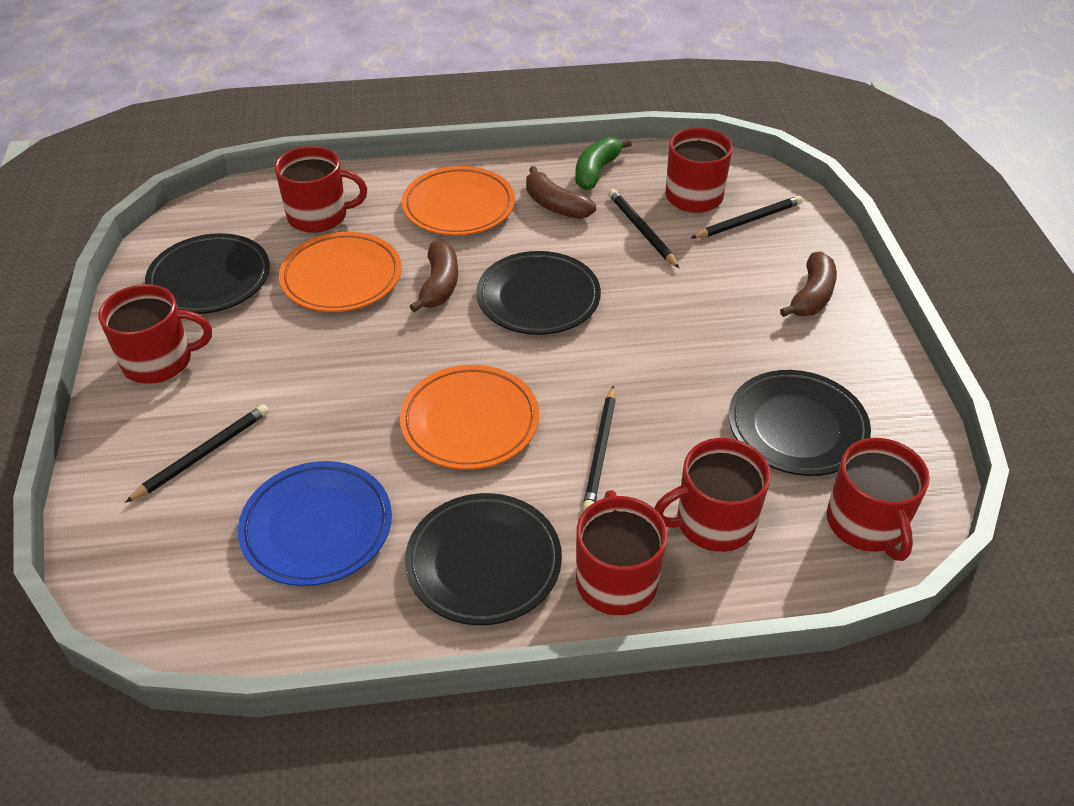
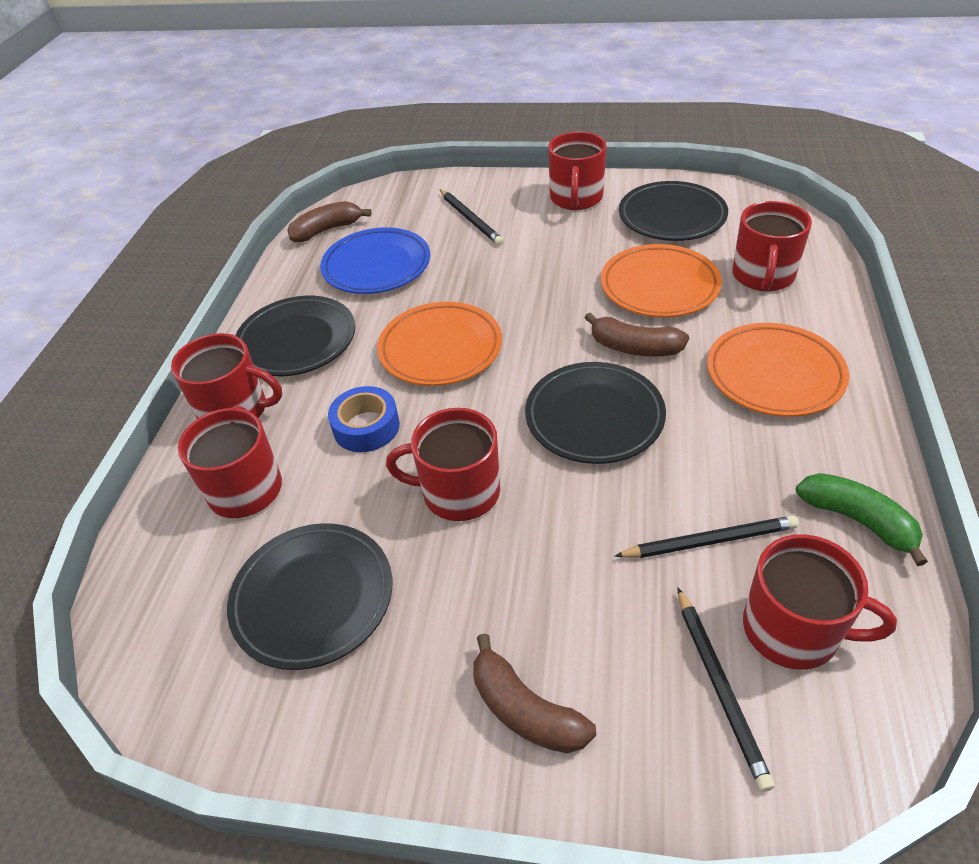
camera: 110 degrees right, 0 degrees up
(555, 205) = (773, 461): brown banana -> brown banana (327, 230)
(600, 451) = (366, 427): black pencil -> blue tape
(866, 524) = (165, 615): red mug -> red mug (458, 492)

